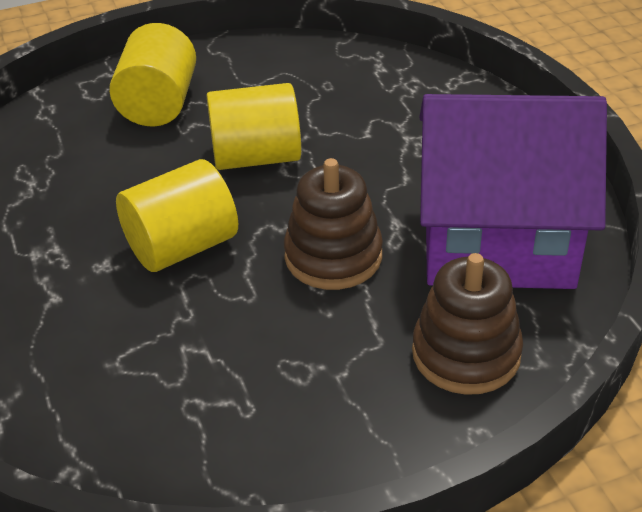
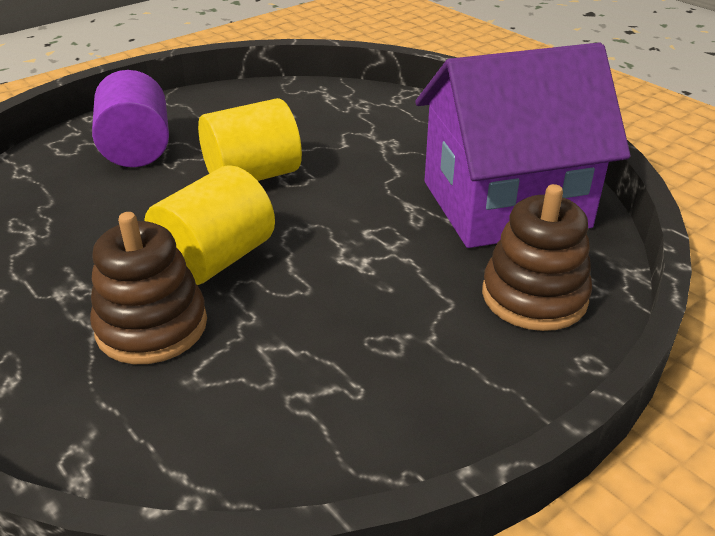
camera: 20 degrees left, 5 degrees down
(158, 104) = (137, 149): yellow cylinder -> purple cylinder
(333, 256) = (367, 241): brown stacking toy -> brown stacking toy (152, 326)

